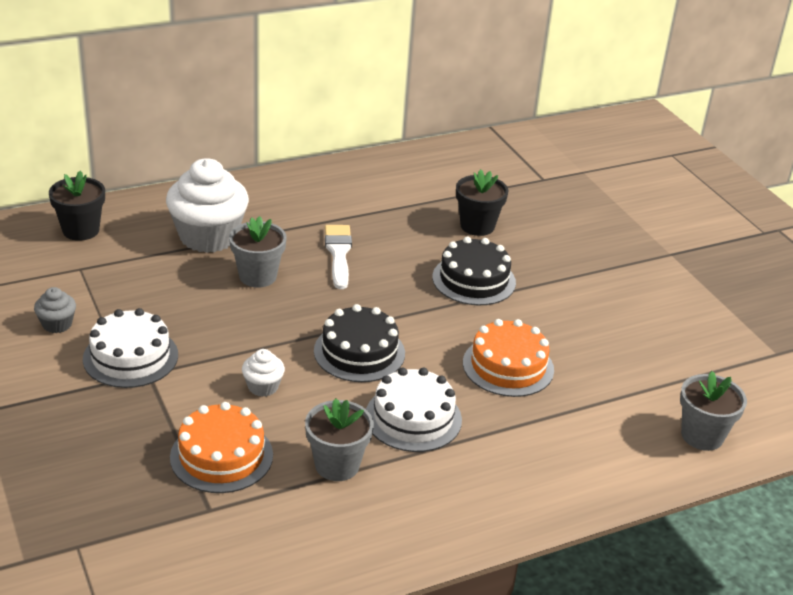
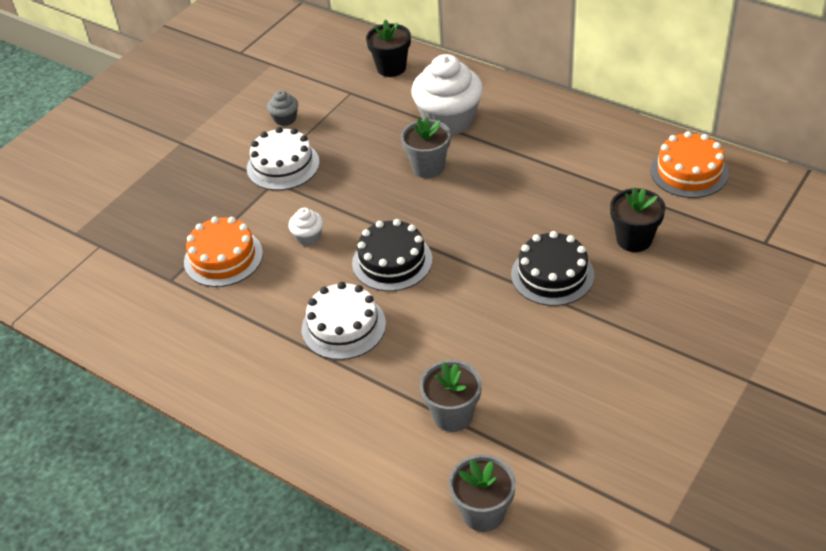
camera: 65 degrees right, 10 degrees up
(337, 465) = (259, 314): grey flower pot -> grey flower pot (452, 415)
(338, 253) = (502, 188): white brush -> none
(508, 366) = (457, 348): orange cake -> orange cake (689, 172)

